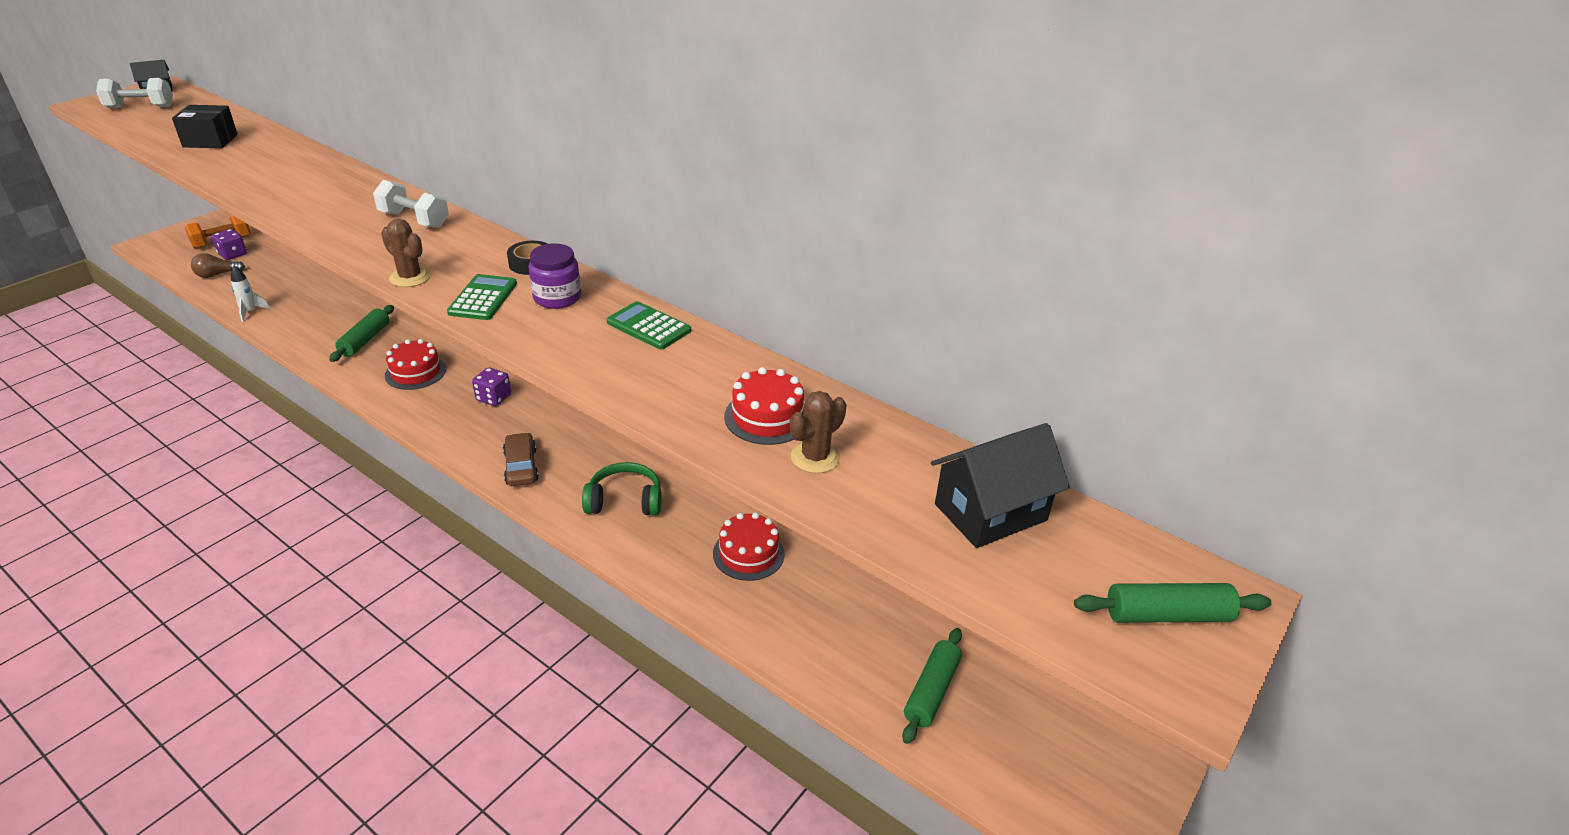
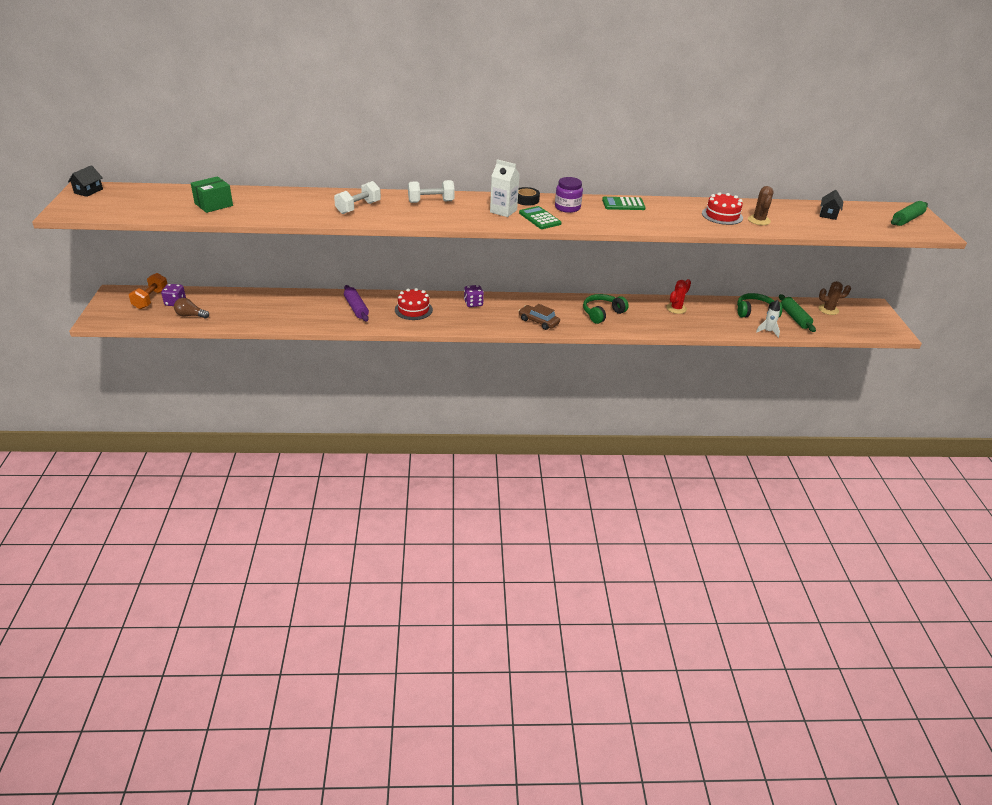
camera: 40 degrees left, 0 degrees up
(140, 107) = (108, 203): white dumbbell -> white dumbbell (358, 208)
(210, 141) = (213, 204): black box -> green box
(217, 275) = (190, 315): brown light bulb -> brown light bulb turned 75 degrees clockwise
(250, 312) = (258, 323): white rocket -> white rocket (767, 331)
(365, 340) = (356, 308): green rolling pin -> purple rolling pin
(410, 277) = (490, 223): brown cactus -> brown cactus (828, 310)
(464, 268) = (503, 211): none -> white carton
(748, 553) = (676, 308): red cake -> red cactus
(873, 637) = (755, 312): none -> green headphones
(990, 512) = (828, 214): black house -> black house, size x0.55

